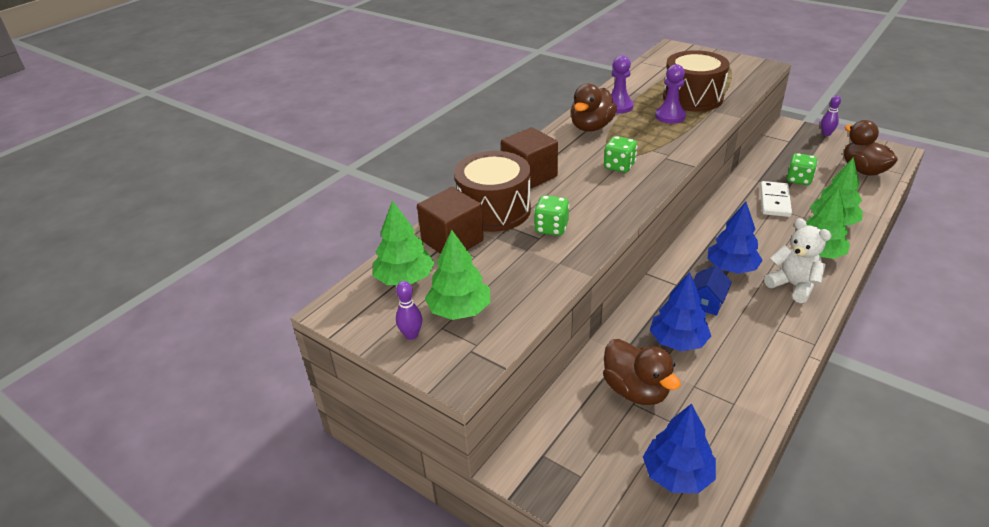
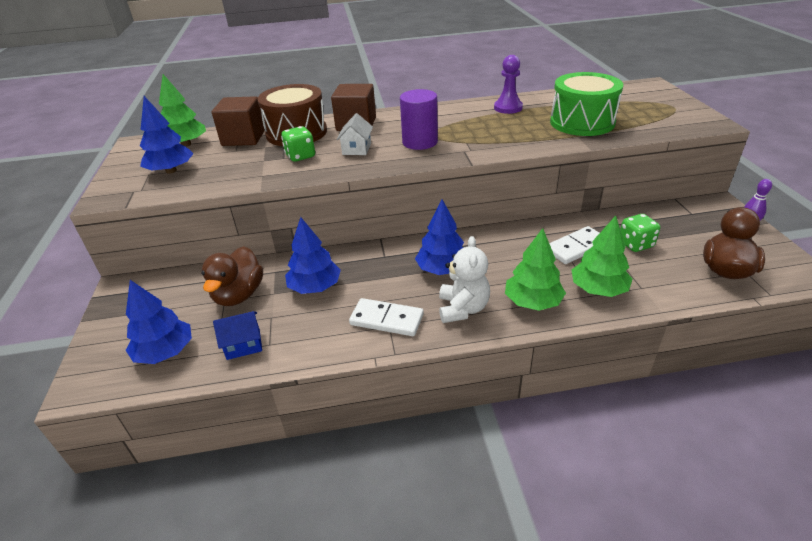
camera: 45 degrees right, 0 degrees up
(411, 335) = (132, 170): purple bowling pin -> none
(459, 310) = (171, 171): green tree -> blue tree
(583, 197) = (356, 149): none -> white house
(591, 127) = (458, 113): brown duck -> none
(619, 166) = (420, 142): green dice -> purple cylinder
(670, 116) = (532, 127): purple pawn -> none
(692, 98) = (582, 122): brown drum -> green drum
(706, 302) = (380, 278): blue house -> blue house (243, 345)
(767, 326) = (386, 319): none -> white domino

